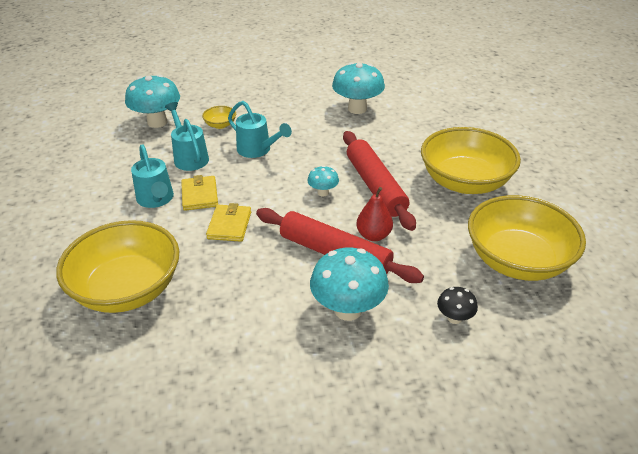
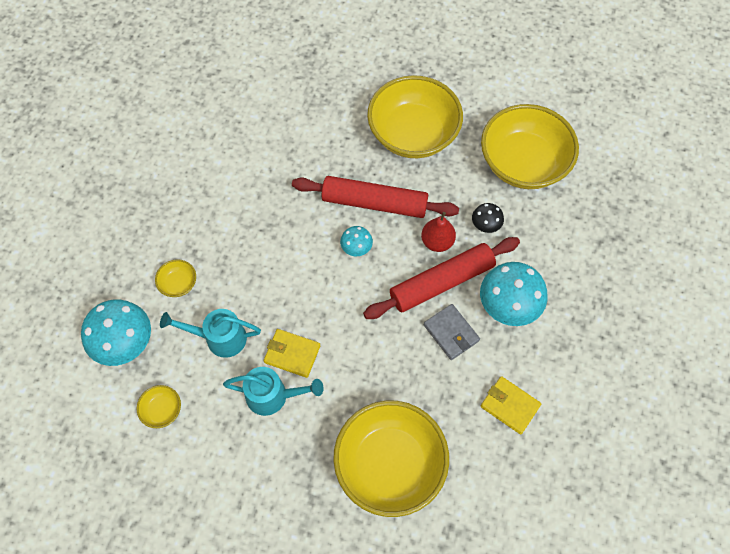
camera: 60 degrees left, 25 degrees up
(114, 154) = (162, 410): none -> yellow bowl
(229, 225) = (354, 347): yellow wallet -> yellow wallet (510, 406)
(258, 150) = (251, 270): turquoise watering can -> none
(287, 279) = (451, 333): none -> grey wallet
(357, 109) = (241, 146): turquoise mushroom -> none
(454, 318) = (554, 242): black mushroom -> black mushroom (485, 226)

